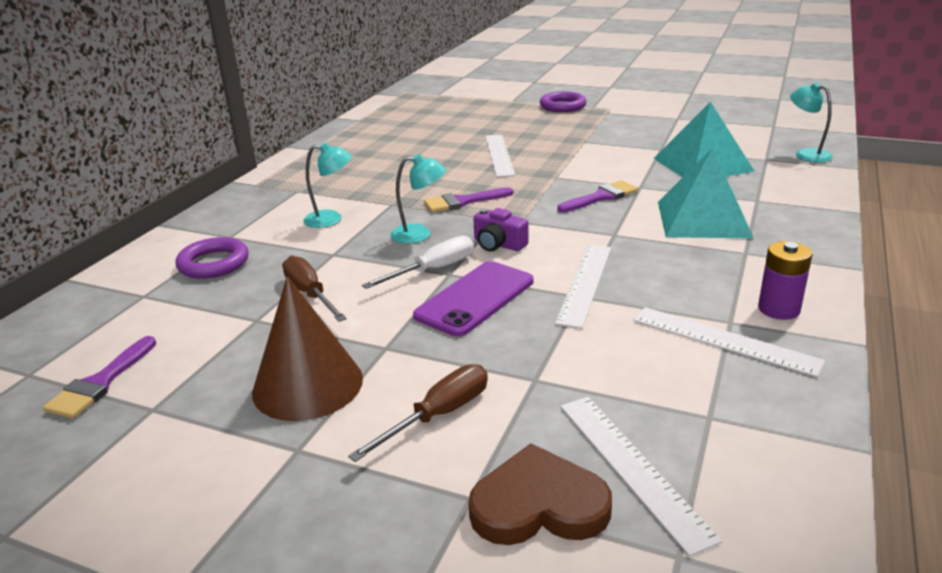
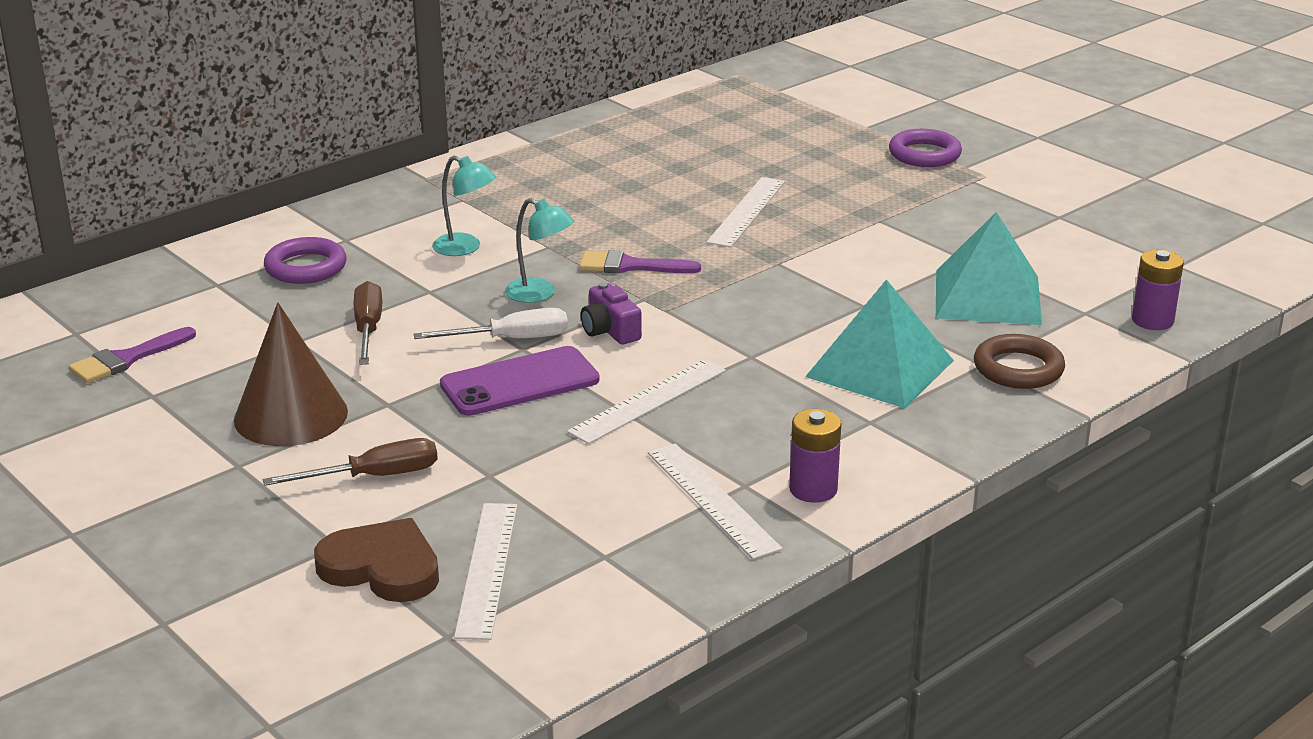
camera: 25 degrees right, 0 degrees up
(601, 197) = (797, 305): purple brush -> none
(780, 197) = (1018, 369): none -> brown ring
(806, 154) = (1152, 320): turquoise lamp -> purple battery

